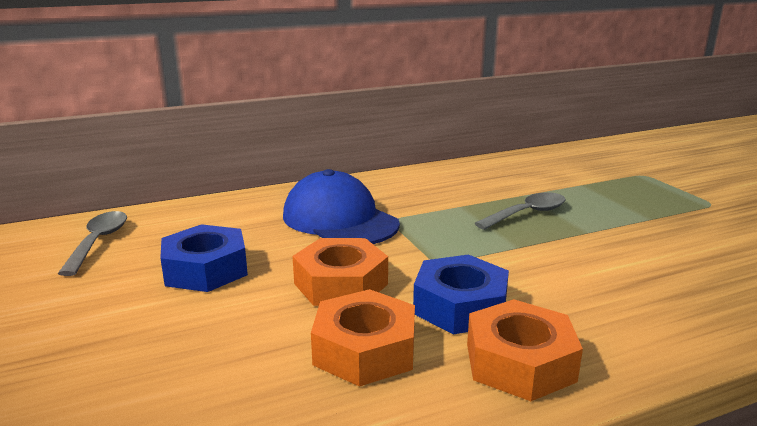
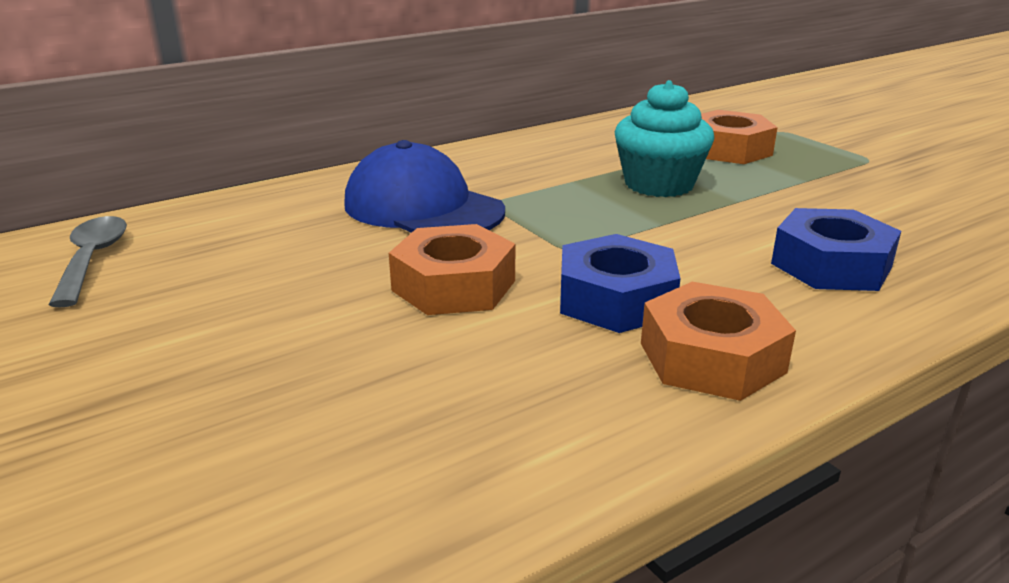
camera: 10 degrees left, 5 degrees up
(205, 269) = (263, 283): blue nut -> blue nut (831, 265)
(365, 350) = (514, 362): orange nut -> orange nut (728, 149)
(527, 214) = (659, 184): grey spoon -> turquoise cupcake

